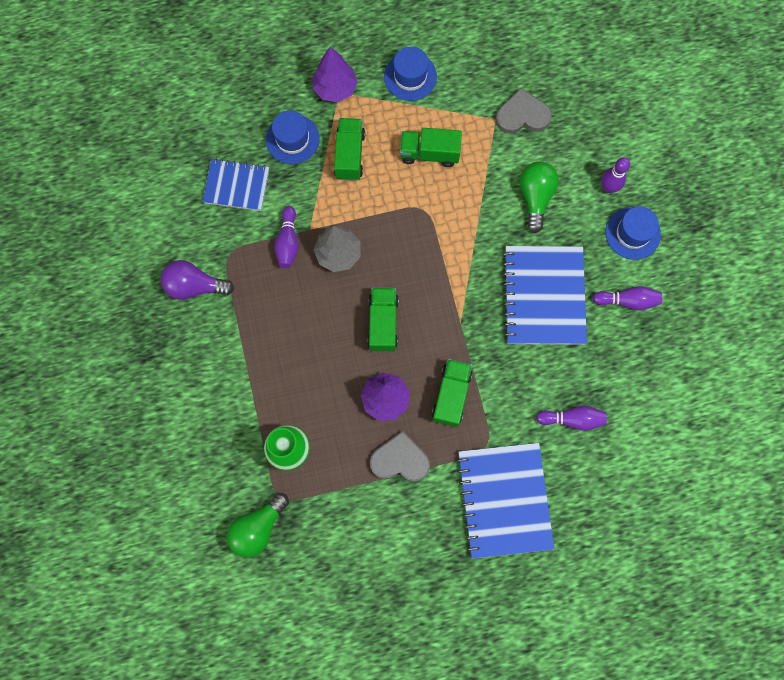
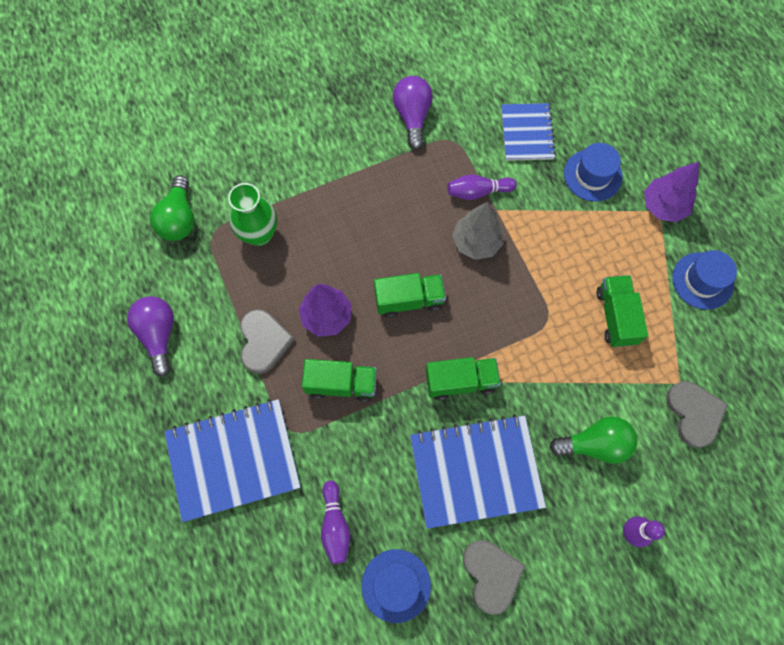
camera: 80 degrees right, 5 degrees down
(258, 528) = (179, 219): green light bulb -> green light bulb turned 120 degrees counterclockwise
(349, 155) = (590, 234): green truck -> green truck (460, 381)
(375, 558) = (159, 335): none -> purple light bulb
(627, 301) = (491, 575): purple bowling pin -> grey heart
(632, 233) = (579, 571): blue hat -> blue hat (396, 585)

